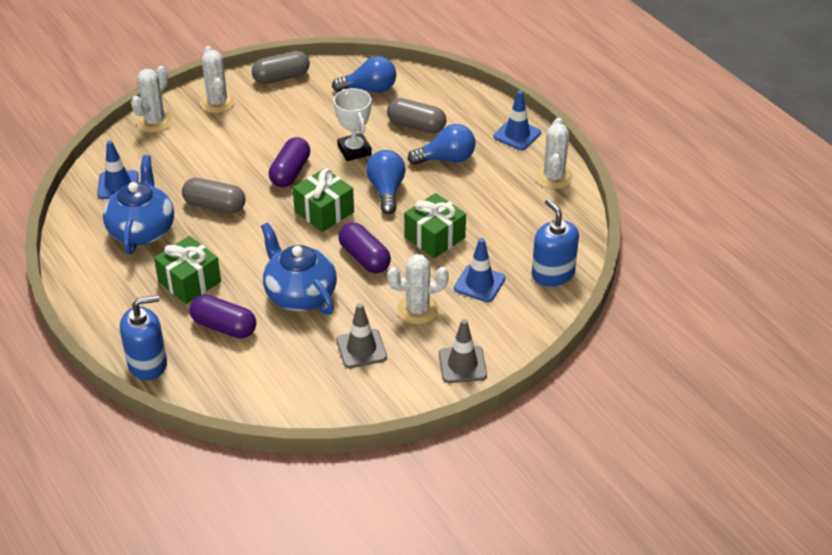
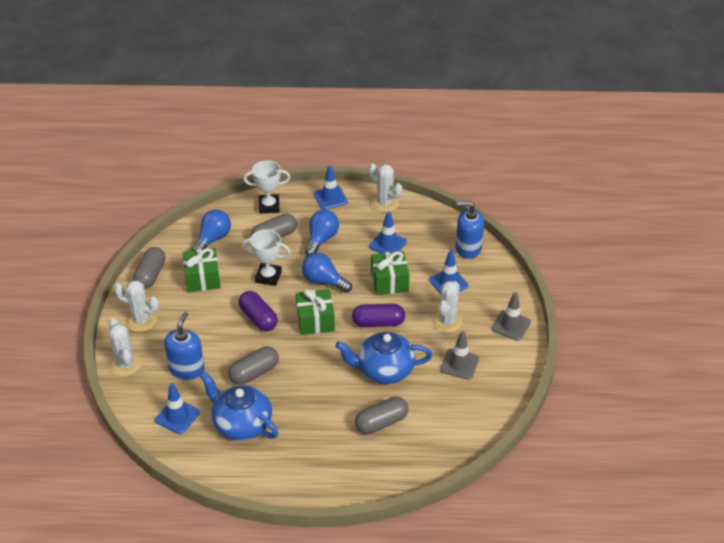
camera: 55 degrees left, 0 degrees up
(148, 364) = (383, 479): blue soap dispenser -> blue soap dispenser (187, 369)
(189, 282) = (320, 421): green gift -> green gift (202, 279)
(224, 327) = (381, 422): purple capsule -> grey capsule
(456, 100) = (269, 206): none -> white trophy
(491, 209) = (388, 244): none -> blue traffic cone

